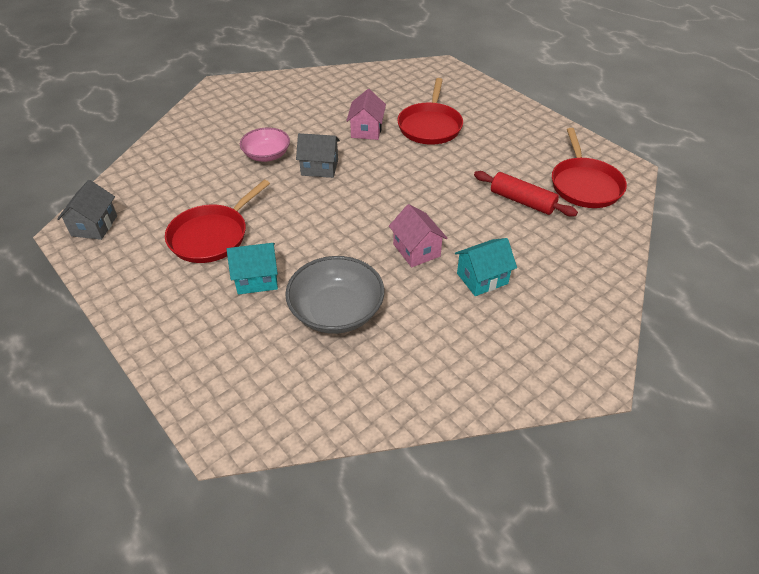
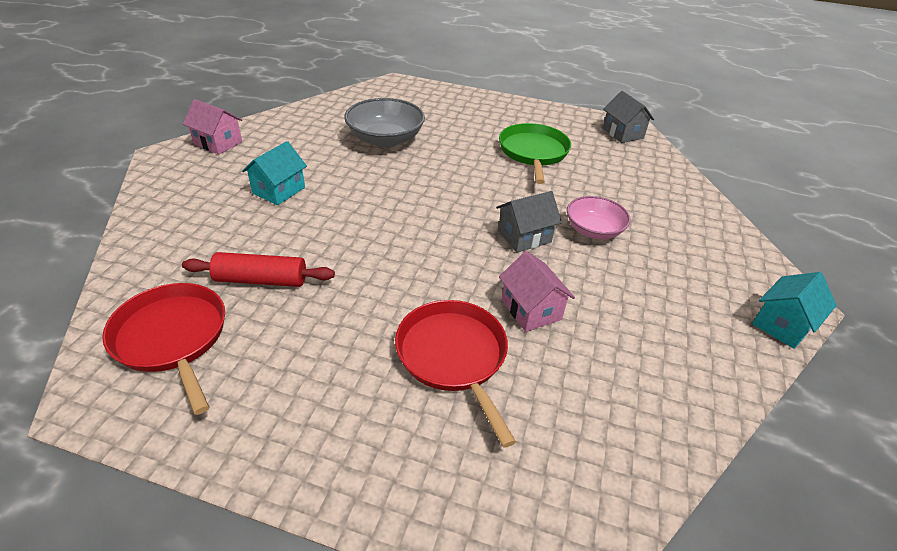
camera: 145 degrees right, 5 degrees down
(212, 236) = (533, 152): red pan -> green pan
(257, 279) = (463, 139): turquoise house -> turquoise house (782, 325)
(416, 250) = (354, 193): pink house -> pink house (218, 143)

